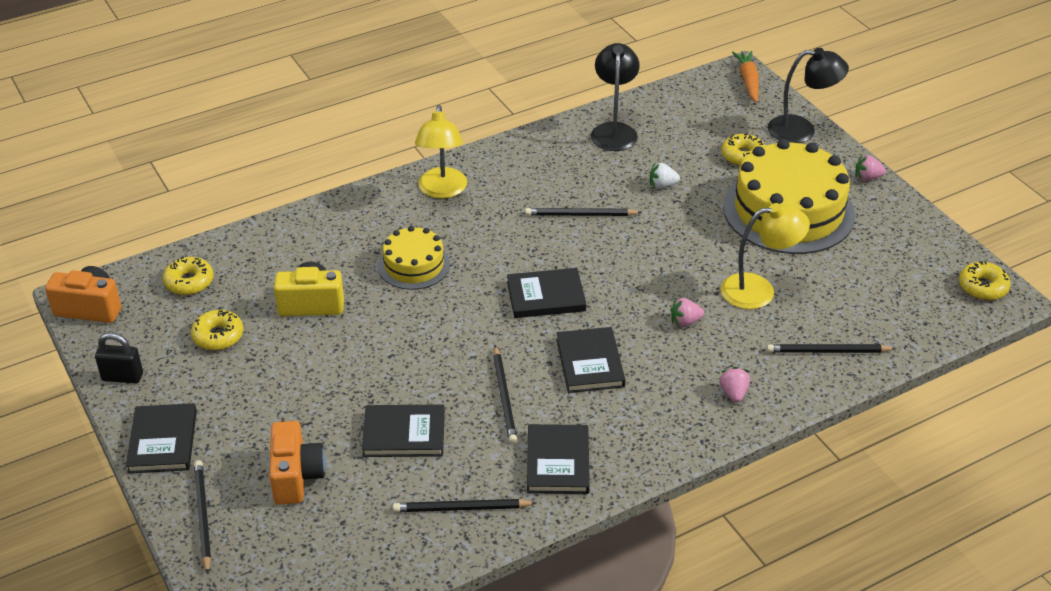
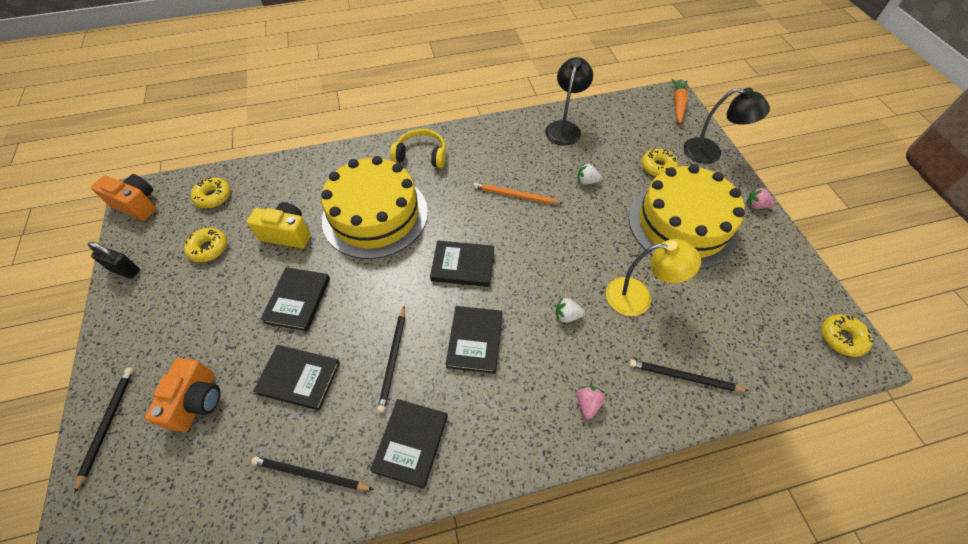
camera: 15 degrees right, 15 degrees up
(163, 441) = (120, 338): black book -> black book (298, 300)
(414, 265) = (375, 215): yellow cake -> yellow cake, size x1.90
(442, 190) = (421, 155): yellow lamp -> yellow headphones
(580, 215) = (515, 195): black pencil -> orange pencil
(685, 321) = (567, 316): pink strawberry -> white strawberry

